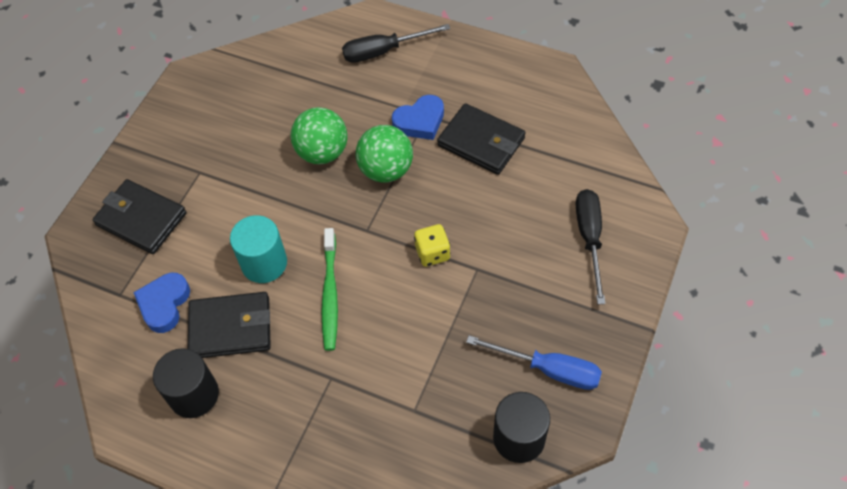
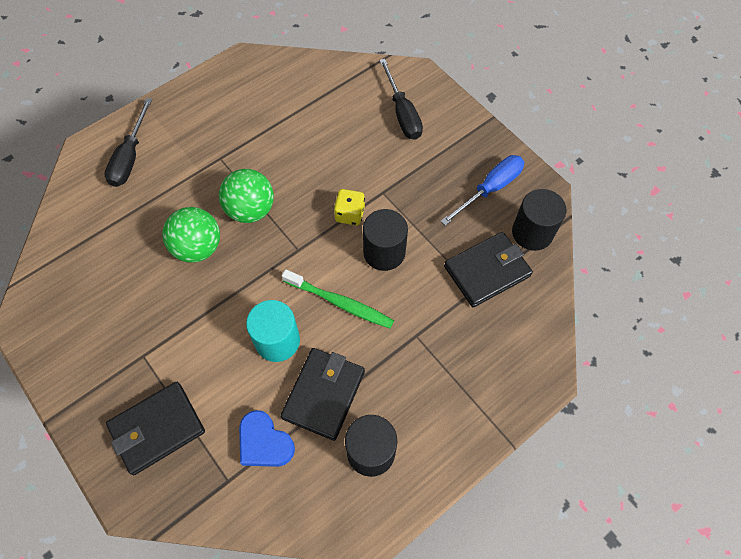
camera: 65 degrees left, 5 degrees up
(407, 305) = (384, 252): none -> black cylinder
(420, 121) = (222, 165): blue heart -> none
(481, 142) = (273, 135): black wallet -> black wallet (487, 271)
(589, 238) = (402, 113): black screwdriver -> black screwdriver turned 135 degrees counterclockwise

